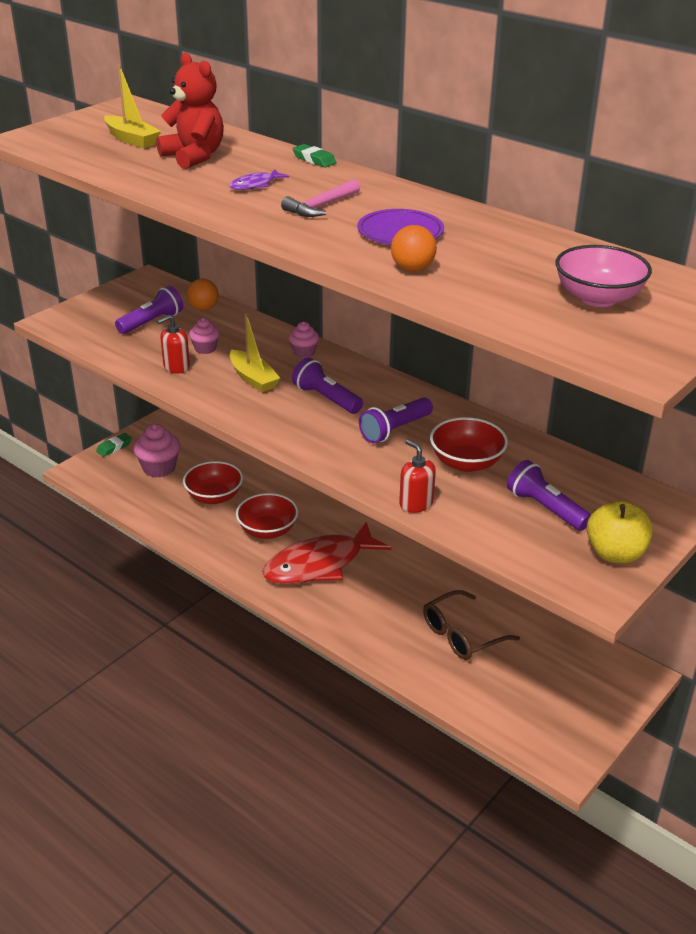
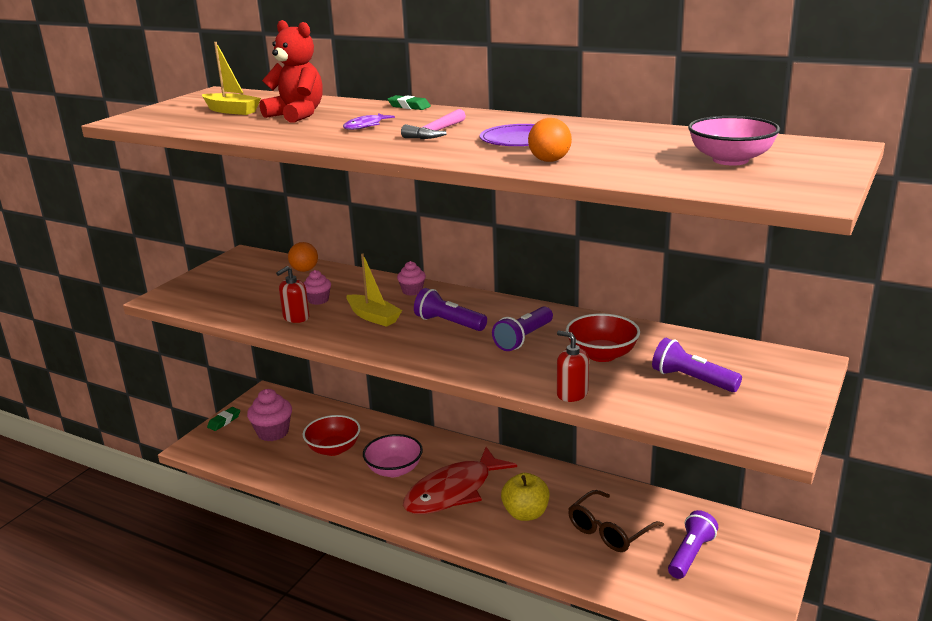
camera: 10 degrees left, 10 degrees down
(152, 322) = (259, 286): purple flashlight -> purple flashlight (690, 554)
(267, 530) = (394, 470): red bowl -> pink bowl
(615, 553) = (774, 406): yellow apple -> yellow apple (525, 513)

